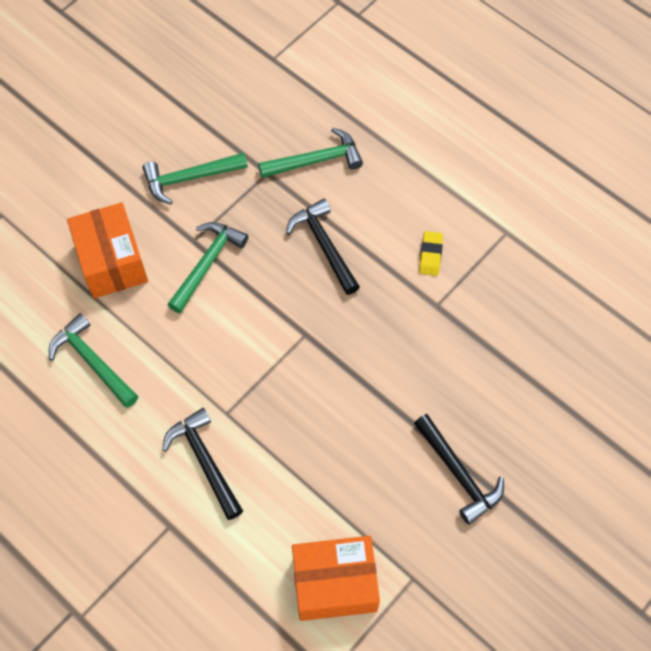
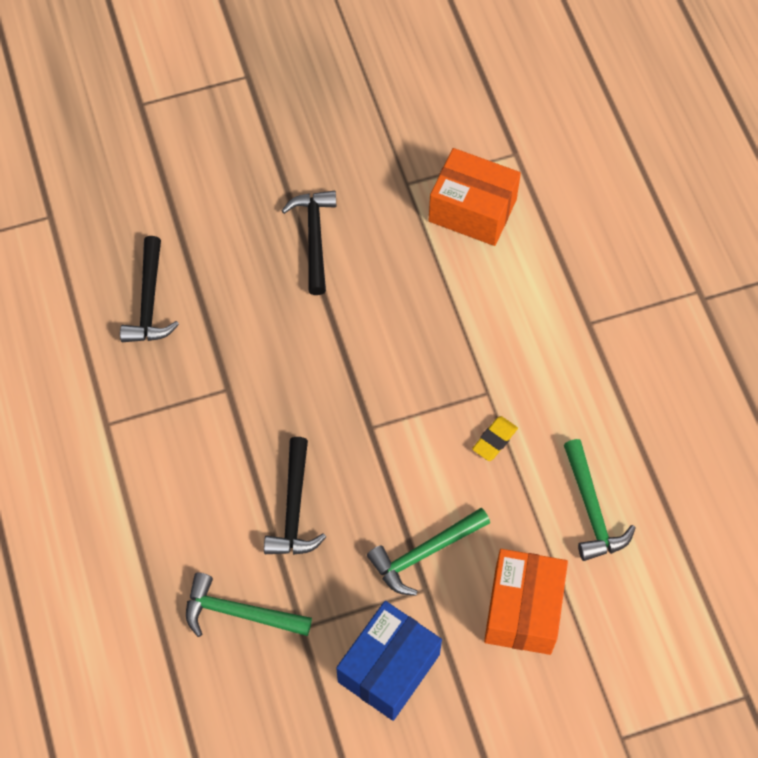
camera: 150 degrees left, 0 degrees up
(190, 178) = (388, 668): green hammer -> blue box
(205, 461) = (529, 360): black hammer -> black hammer (149, 301)
(430, 255) = (197, 440): yellow eraser -> yellow eraser (494, 440)

